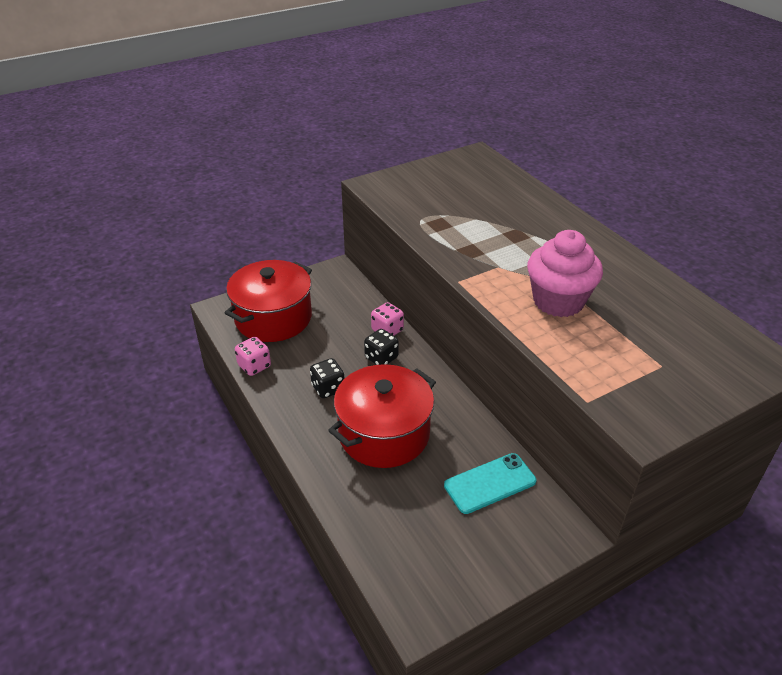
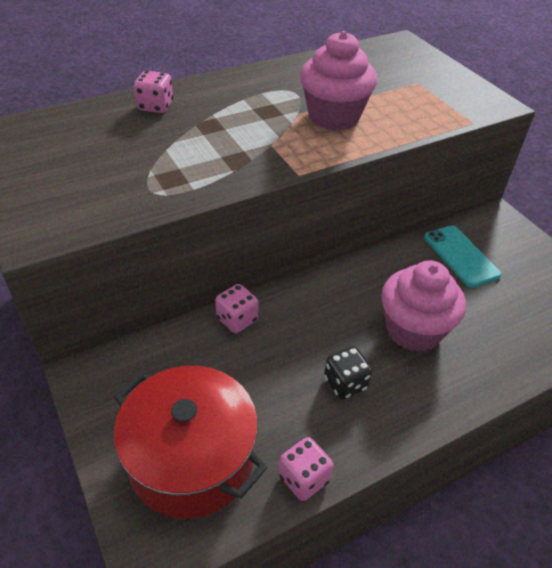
camera: 90 degrees left, 5 degrees up
(381, 358) = (289, 327): black dice -> none
(384, 434) = (413, 330): red pot -> pink cupcake
(535, 208) = (155, 106): none -> pink dice

